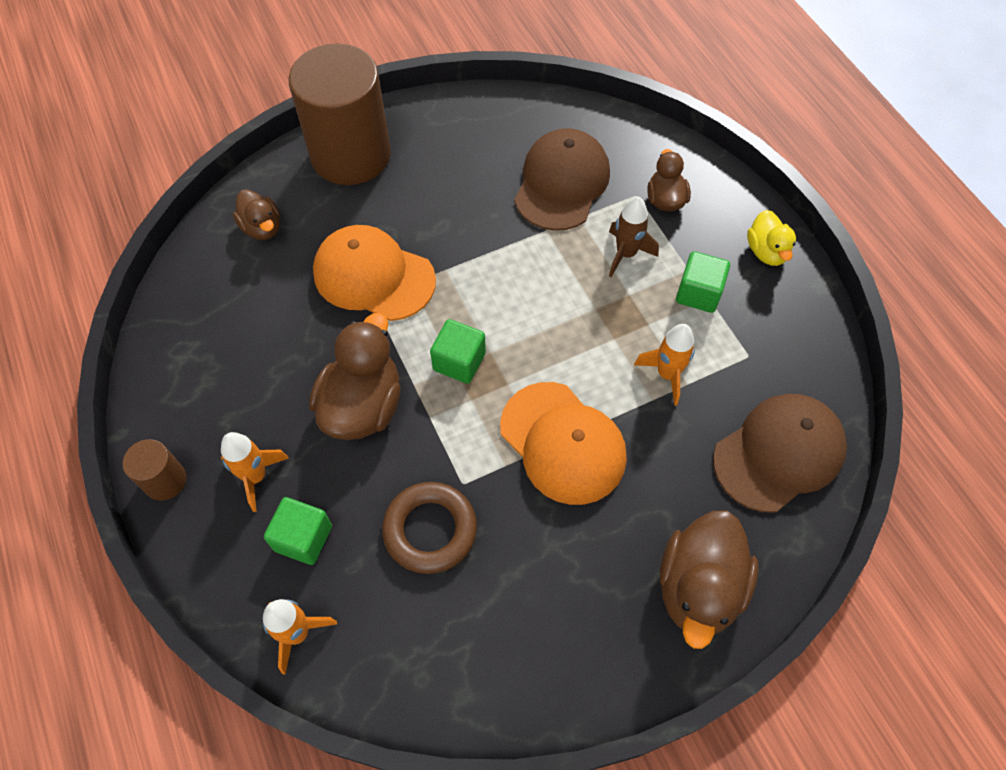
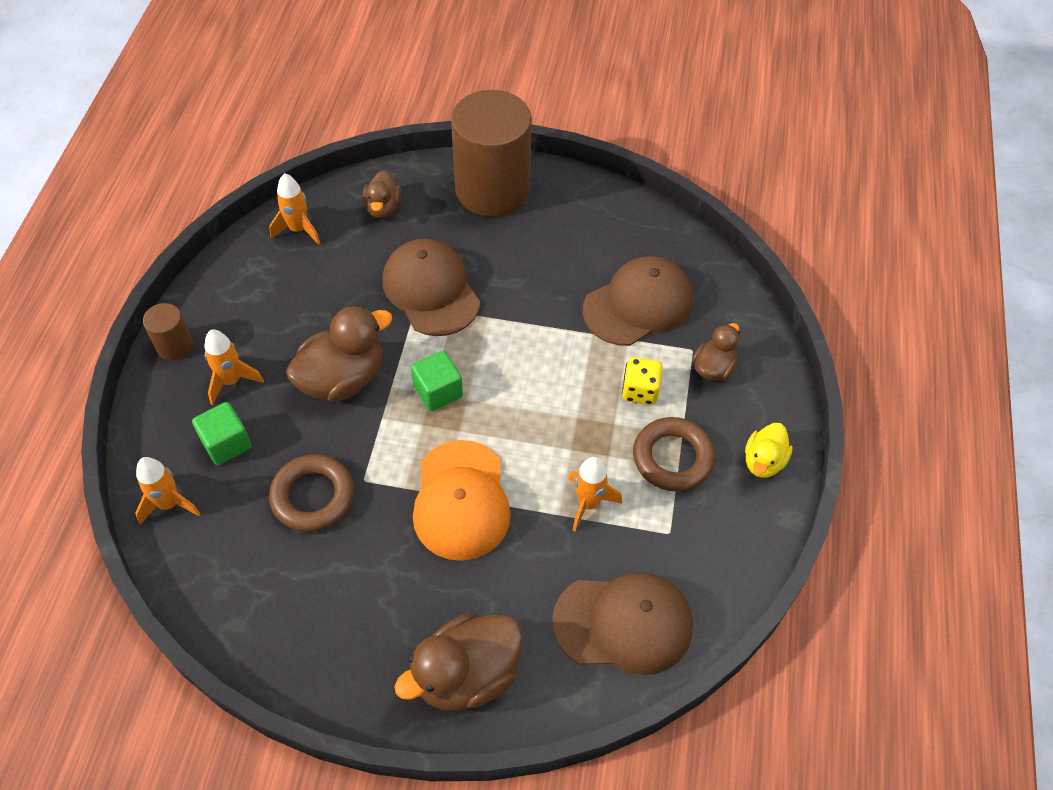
camera: 35 degrees right, 5 degrees down
(196, 295) = (298, 230): none -> orange rocket
(373, 276) = (431, 290): orange cap -> brown cap
(626, 254) = (640, 391): brown rocket -> yellow dice
(698, 293) = (672, 458): green cube -> brown ring

